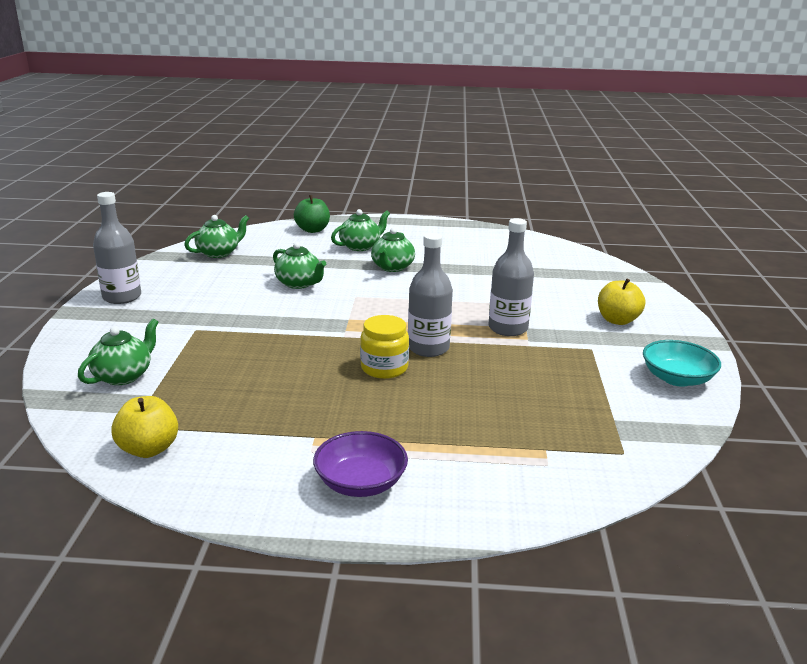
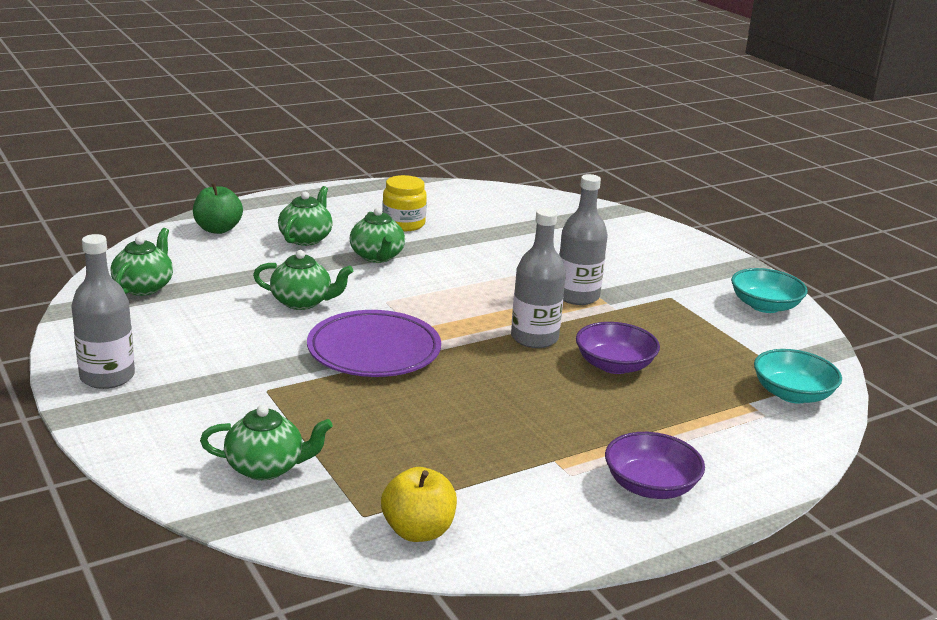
camera: 35 degrees left, 0 degrees up
(124, 376) = (266, 467): green teapot -> green teapot turned 90 degrees clockwise
(299, 325) = (374, 351): none -> purple plate
(384, 368) = (522, 371): yellow jar -> yellow jar (403, 224)
(465, 385) = (614, 365): none -> purple bowl
(600, 456) = (792, 394): none -> turquoise bowl
(617, 320) = (656, 262): yellow apple -> none

